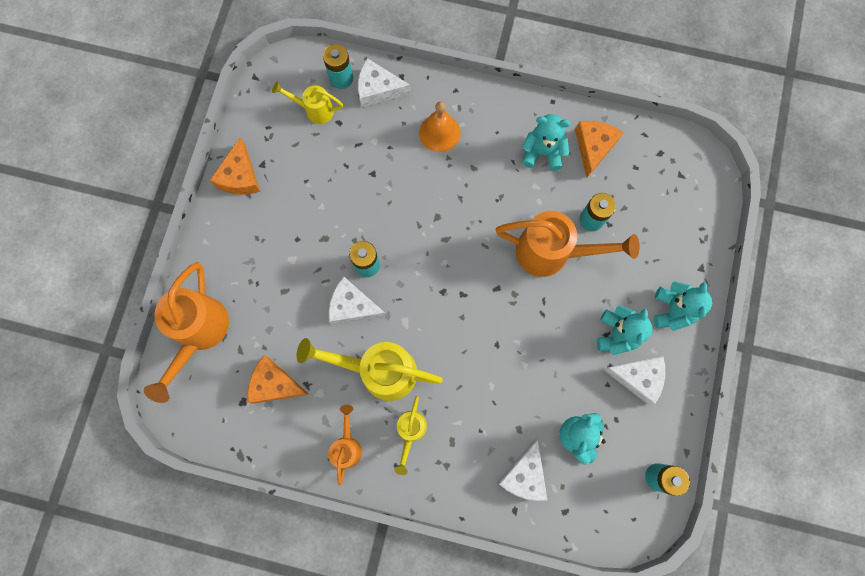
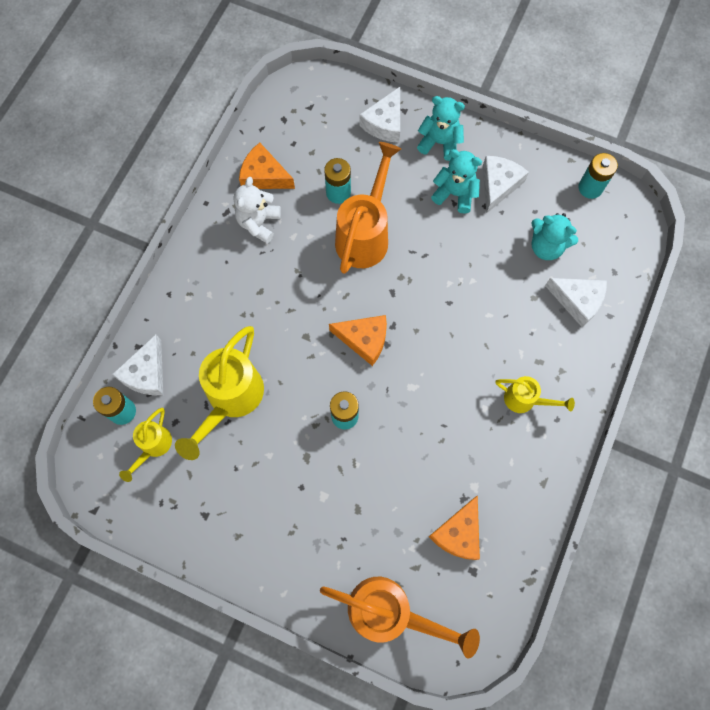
camera: 80 degrees left, 5 degrees down
(240, 176) = (213, 543): orange cheese -> orange cheese (364, 339)
(347, 445) = (532, 465): orange watering can -> none
(352, 306) = (387, 438): white cheese -> white cheese (385, 123)
(378, 370) = (459, 421): yellow watering can -> yellow watering can (230, 400)
(439, 133) = (213, 318): orange bell -> none
(542, 152) = (259, 223): turquoise teddy bear -> white teddy bear

